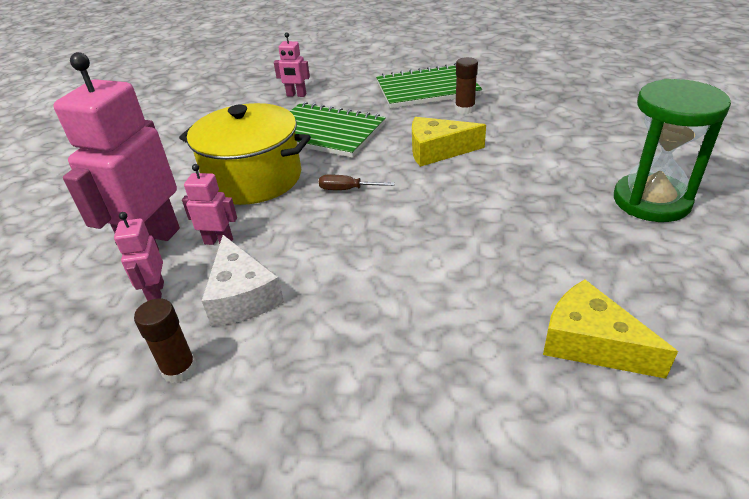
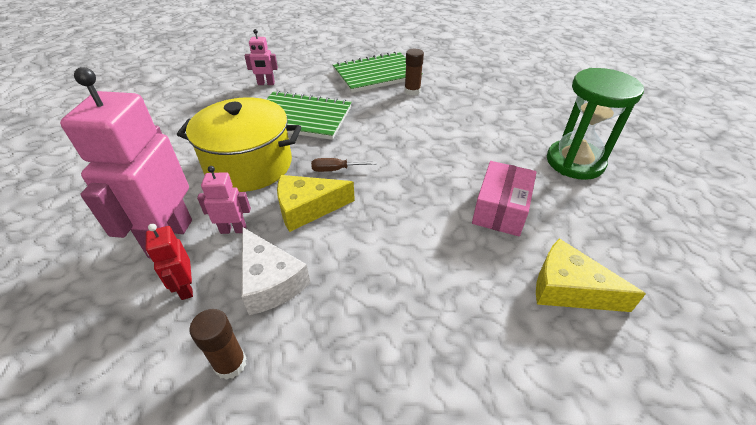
camera: 15 degrees left, 5 degrees up
(156, 292) = (186, 288): pink robot -> red robot
(437, 151) = (401, 129): yellow cheese -> yellow cheese (307, 208)
(532, 247) = (500, 209): none -> pink box

